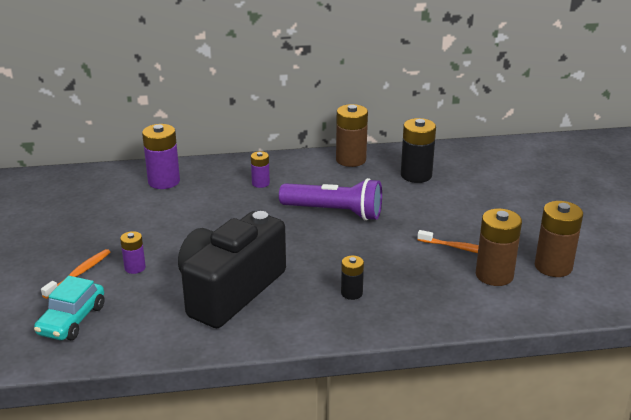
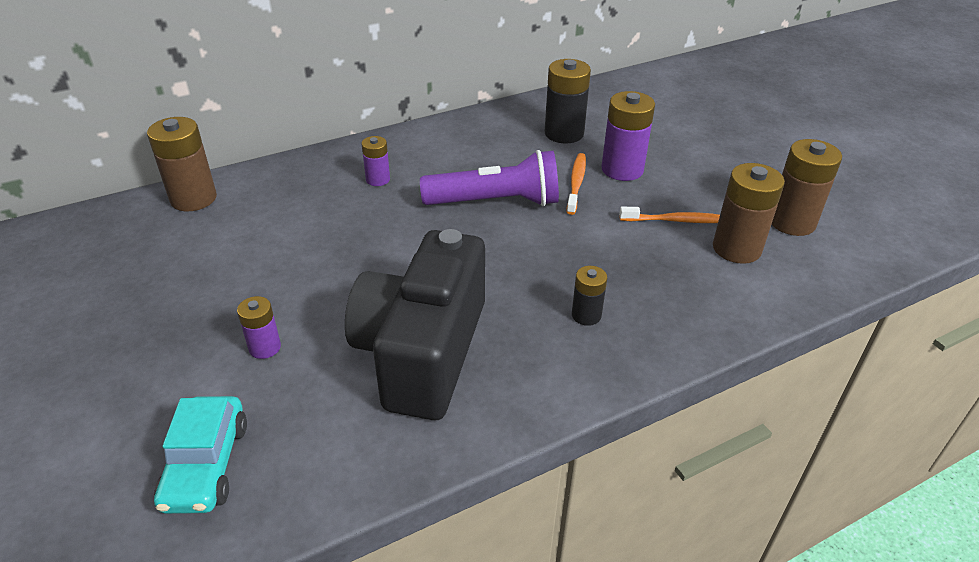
camera: 20 degrees left, 10 degrees up
(79, 273) = (181, 378): orange toothbrush -> orange toothbrush (576, 183)
(164, 181) = (242, 201): purple battery -> purple battery (622, 169)
(351, 160) = (474, 127): brown battery -> brown battery (193, 198)

